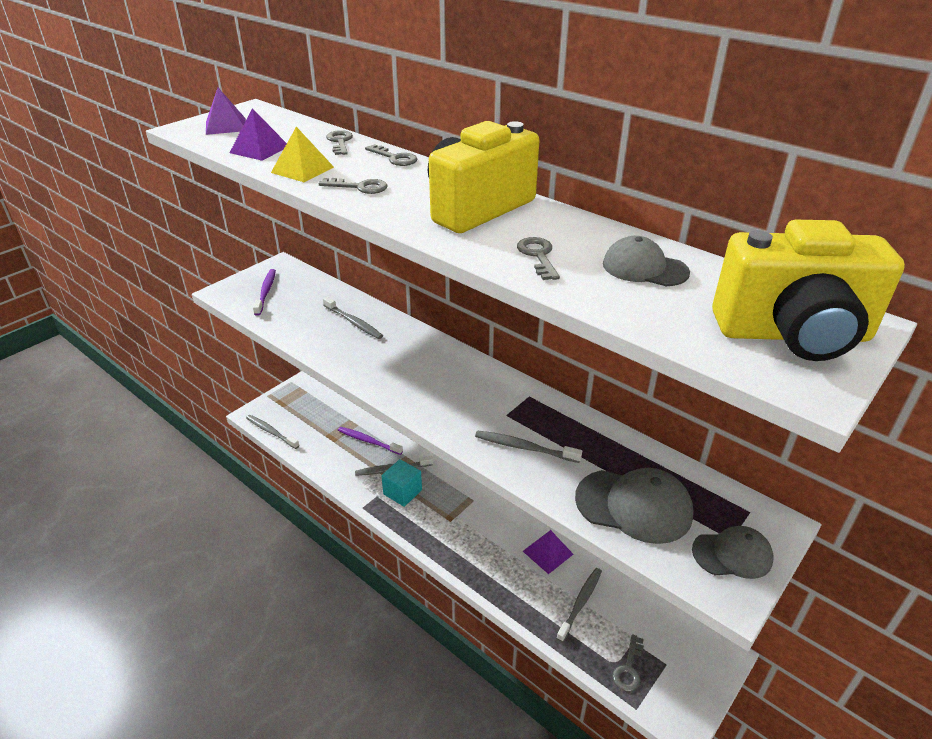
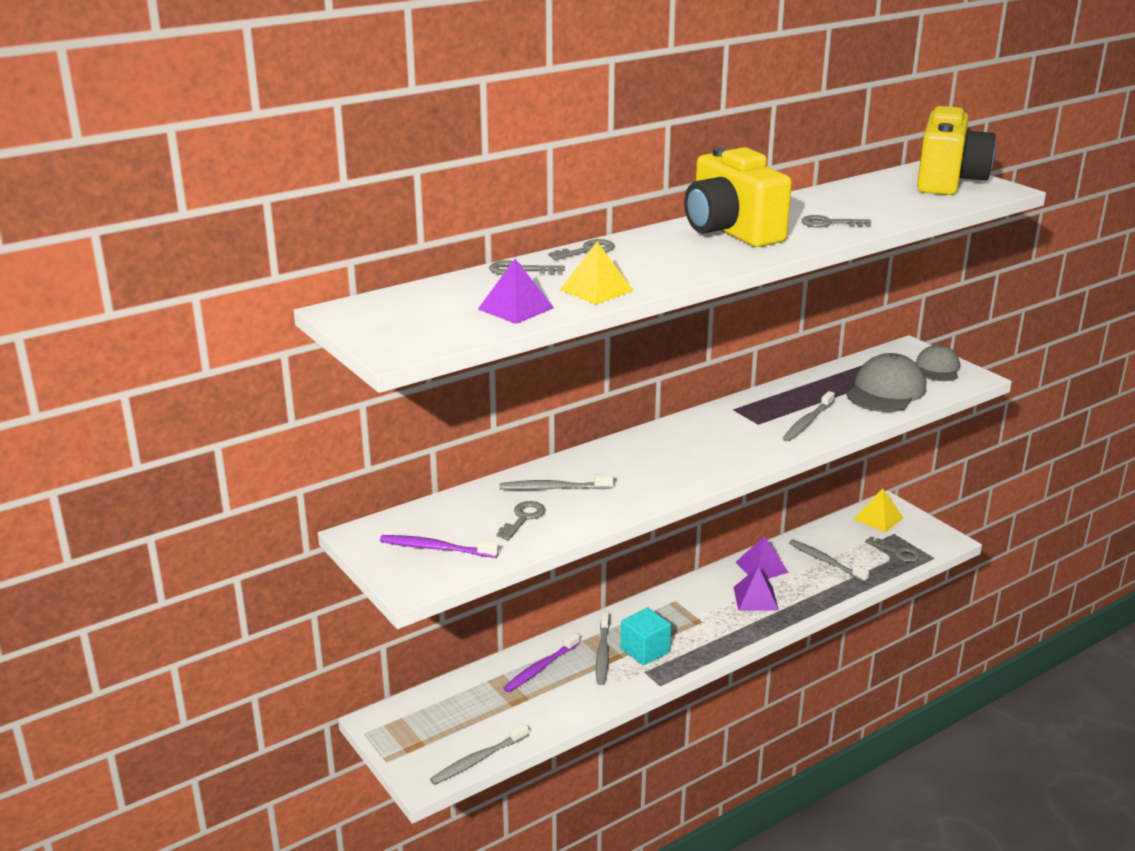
camera: 75 degrees left, 10 degrees down
(226, 126) = (408, 325): purple pyramid -> purple pyramid (755, 598)
(354, 322) = (553, 488): grey toothbrush -> grey toothbrush turned 150 degrees counterclockwise
(360, 187) = (660, 269): grey key -> grey key (523, 518)
(644, 268) = (855, 199): grey cap -> none
(689, 646) = (878, 518): none -> yellow pyramid

